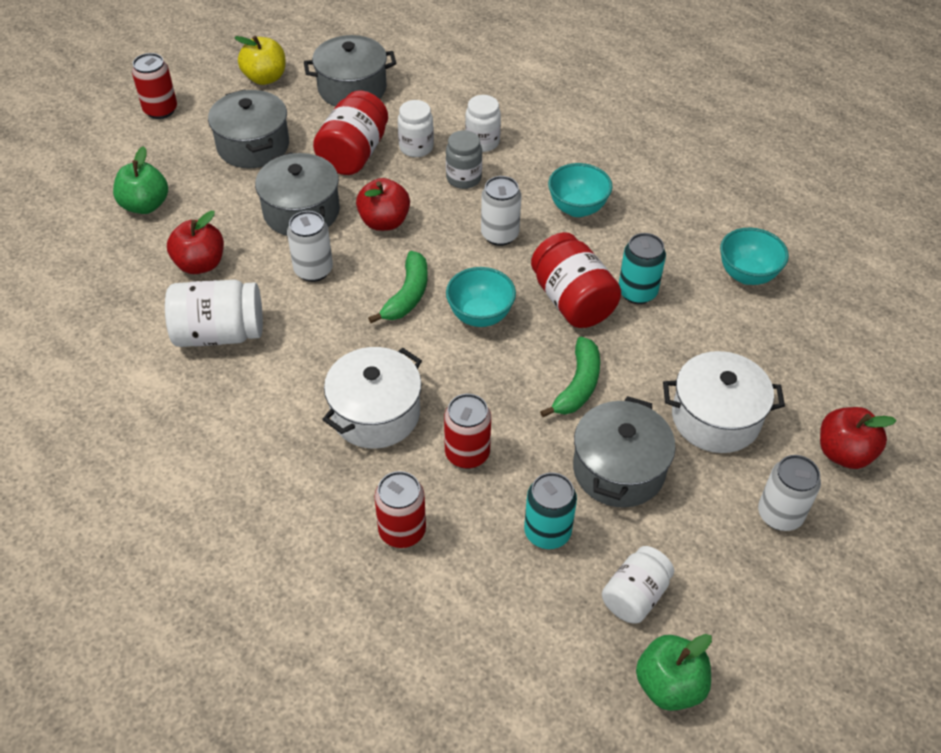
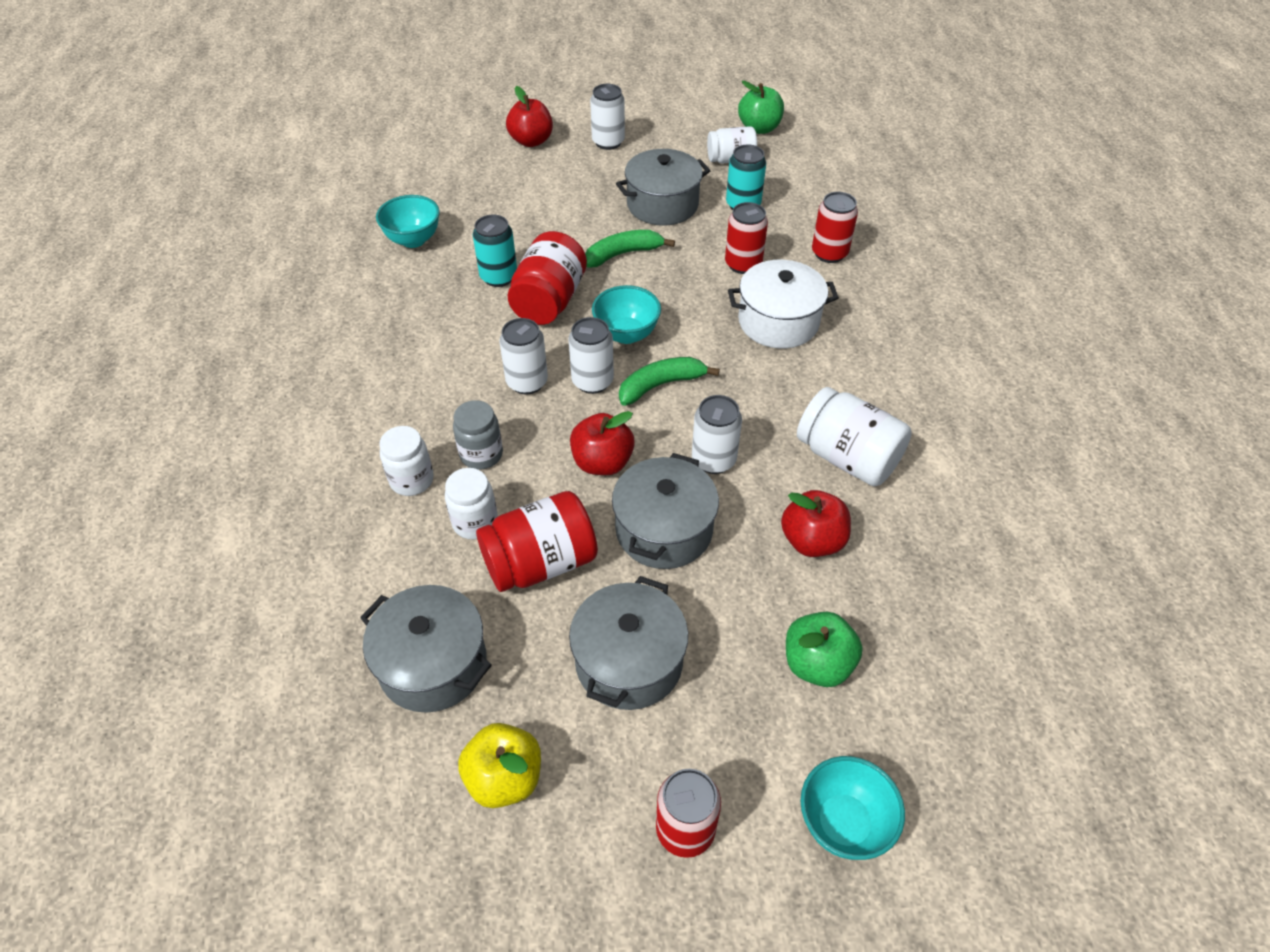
camera: 135 degrees left, 0 degrees up
(457, 265) = (592, 381): none -> white can
(577, 208) = (438, 360): turquoise bowl -> turquoise bowl (843, 823)
(715, 418) = (569, 192): white pot -> none

